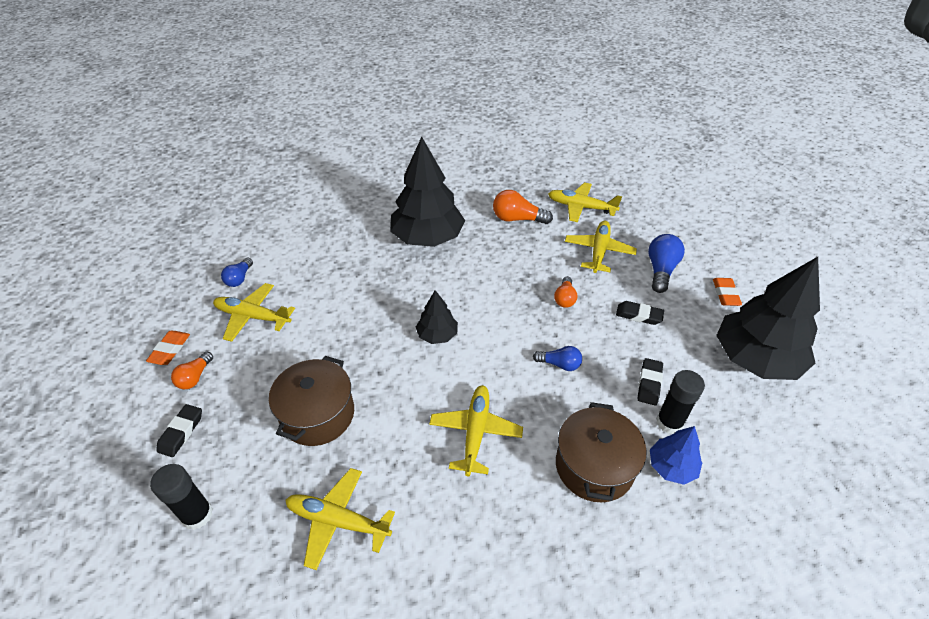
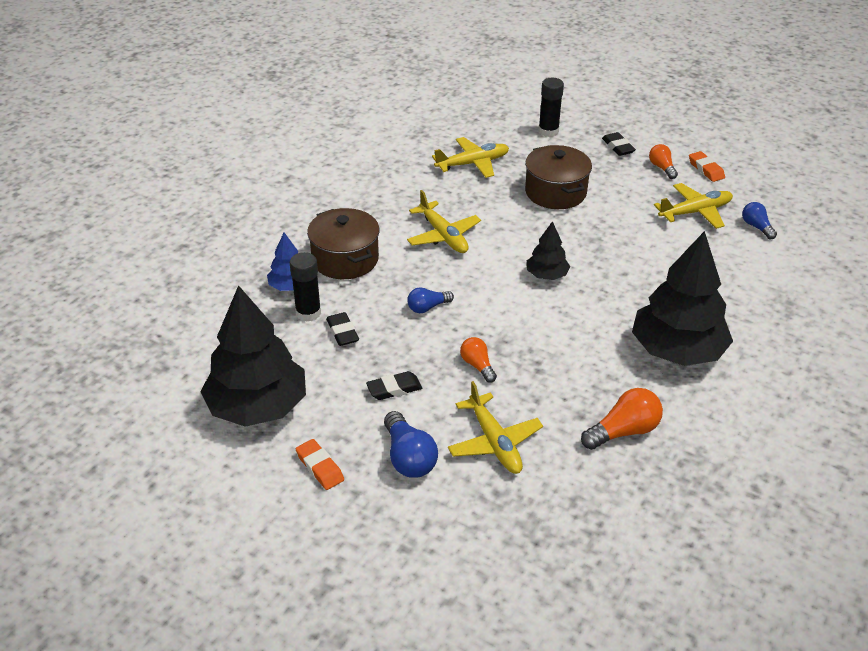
camera: 140 degrees right, 5 degrees down
(581, 207) = (574, 498): yellow plane -> none

